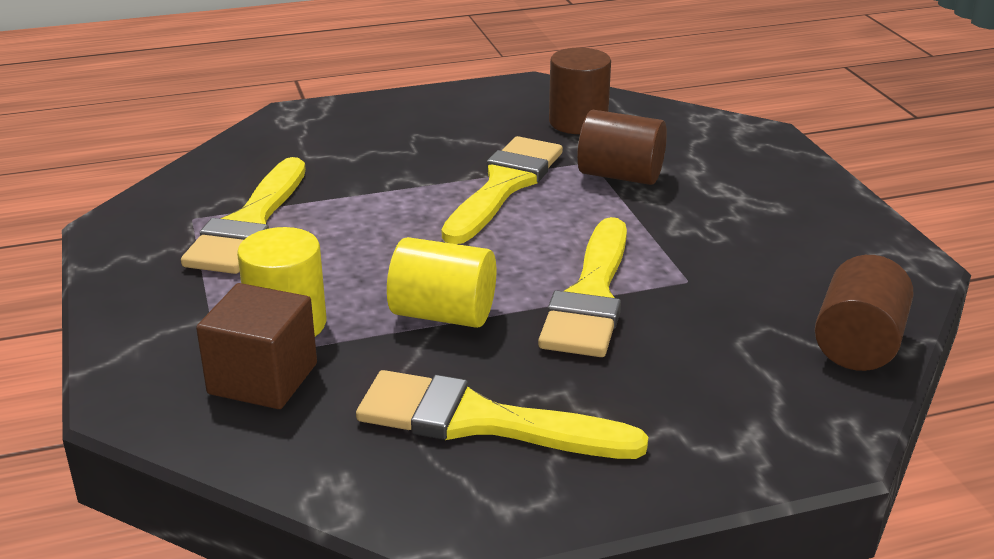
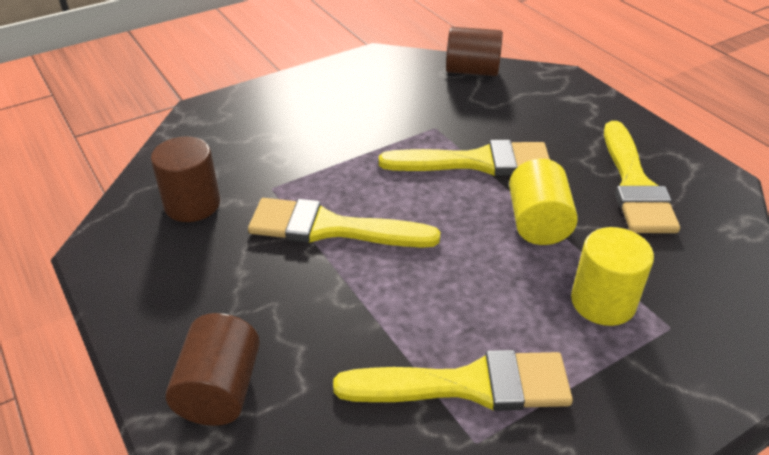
camera: 105 degrees left, 10 degrees up
(263, 379) = (672, 293): brown cube -> none
(620, 175) = (294, 169): brown cylinder -> brown cylinder (220, 390)

